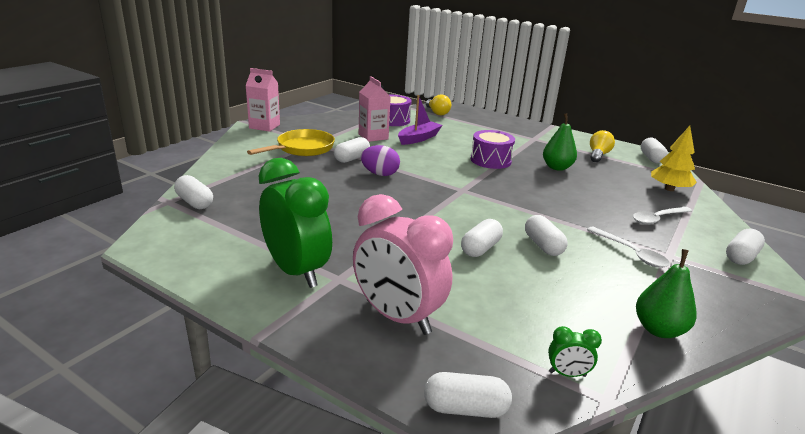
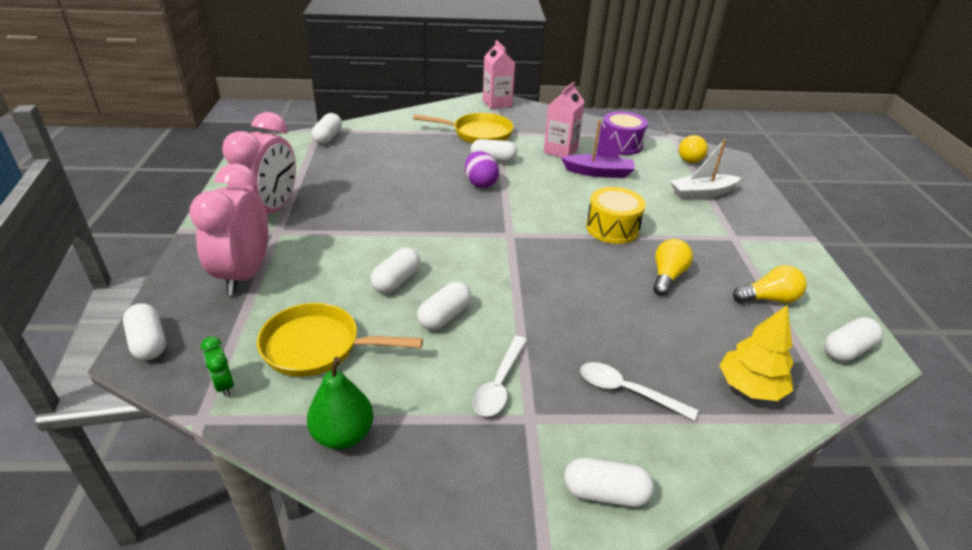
camera: 55 degrees right, 10 degrees up
(296, 271) = (271, 211): green clock -> pink clock
(480, 126) = (701, 193): none -> white boat
(480, 248) = (396, 281): white capsule -> white capsule turned 60 degrees counterclockwise
(490, 160) = (612, 228): purple drum -> yellow drum
(543, 309) = (318, 347): none -> yellow pan
(557, 167) = (667, 276): green pear -> yellow light bulb

